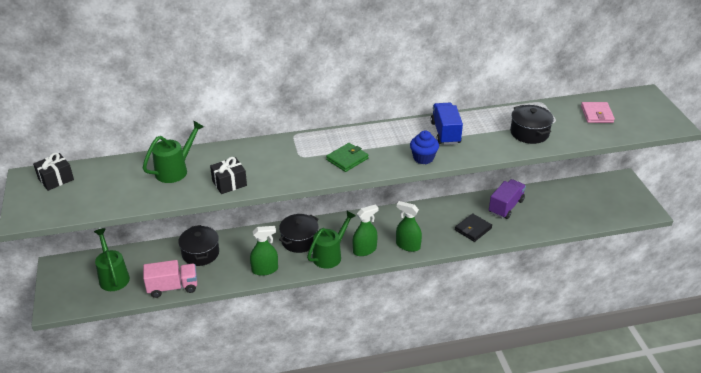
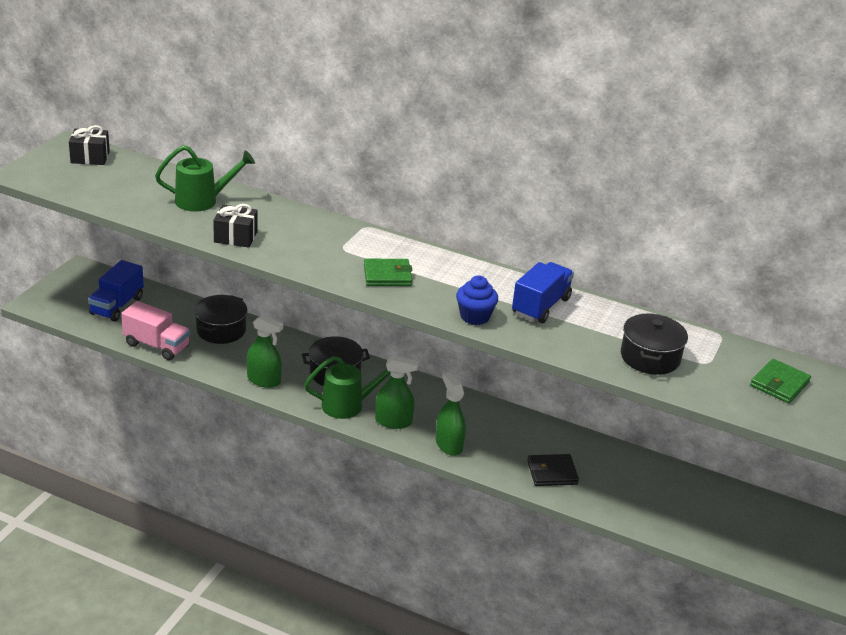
camera: 35 degrees right, 5 degrees down
(113, 276) = (117, 306): green watering can -> blue truck
(506, 207) = (629, 473): purple truck -> none
(597, 114) = (779, 384): pink wallet -> green wallet

